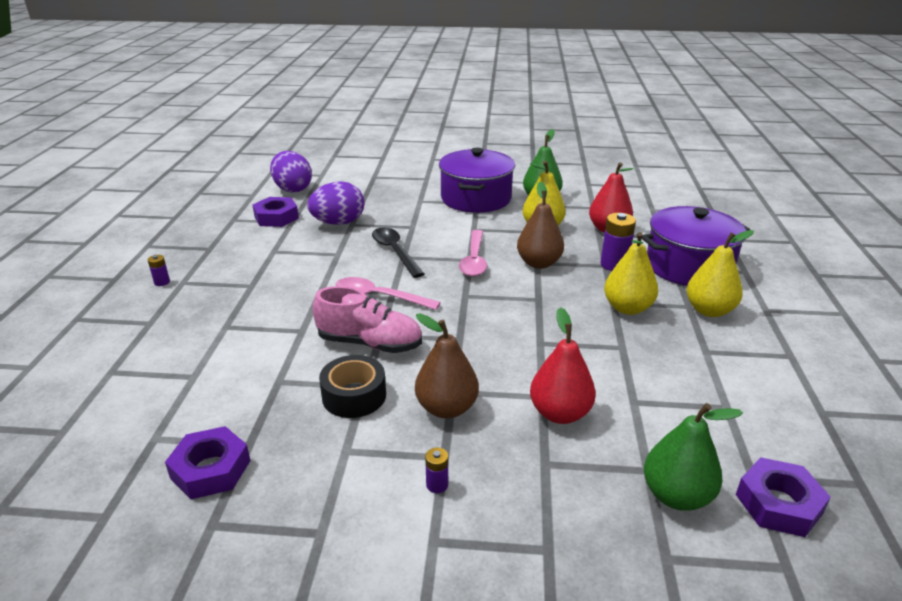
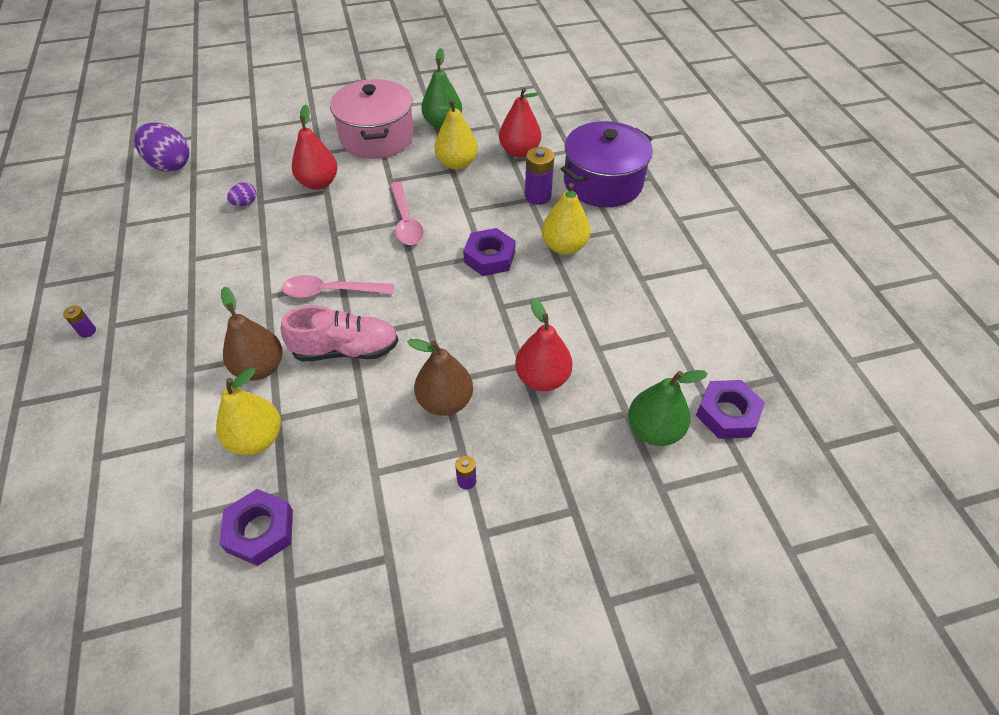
camera: 20 degrees left, 20 degrees up
(276, 217) = (171, 211): purple nut -> purple nut (489, 257)
(338, 223) = (245, 203): purple egg -> purple egg, size x0.48
(354, 396) = (356, 413): black tape -> none
(395, 252) = (322, 229): black spoon -> none
(408, 220) = (319, 183): none -> red pear
(476, 198) = (377, 137): purple pot -> pink pot
(539, 263) = (469, 211): brown pear -> brown pear (260, 368)
(709, 310) = (632, 231): yellow pear -> yellow pear (256, 439)

